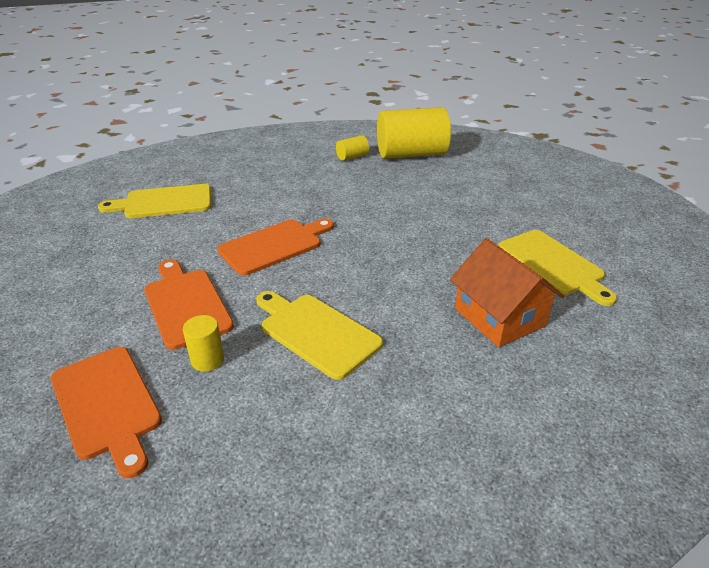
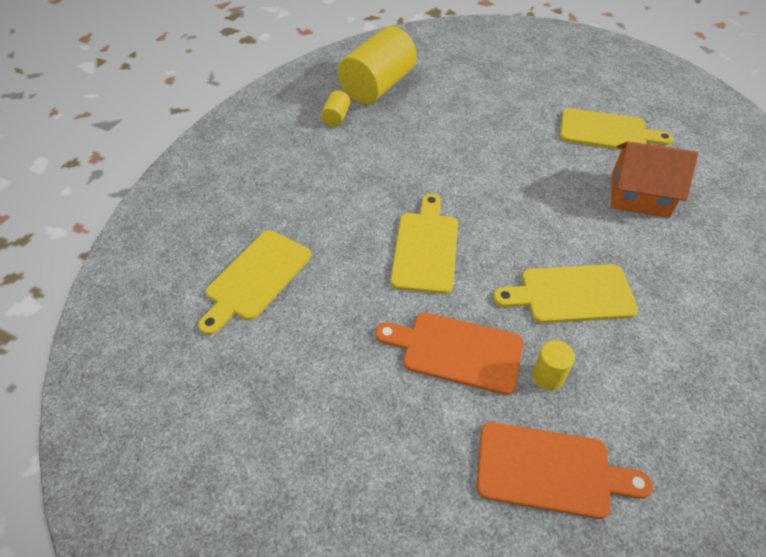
camera: 45 degrees left, 15 degrees up
(274, 245) = (426, 248): orange cutting board -> yellow cutting board

